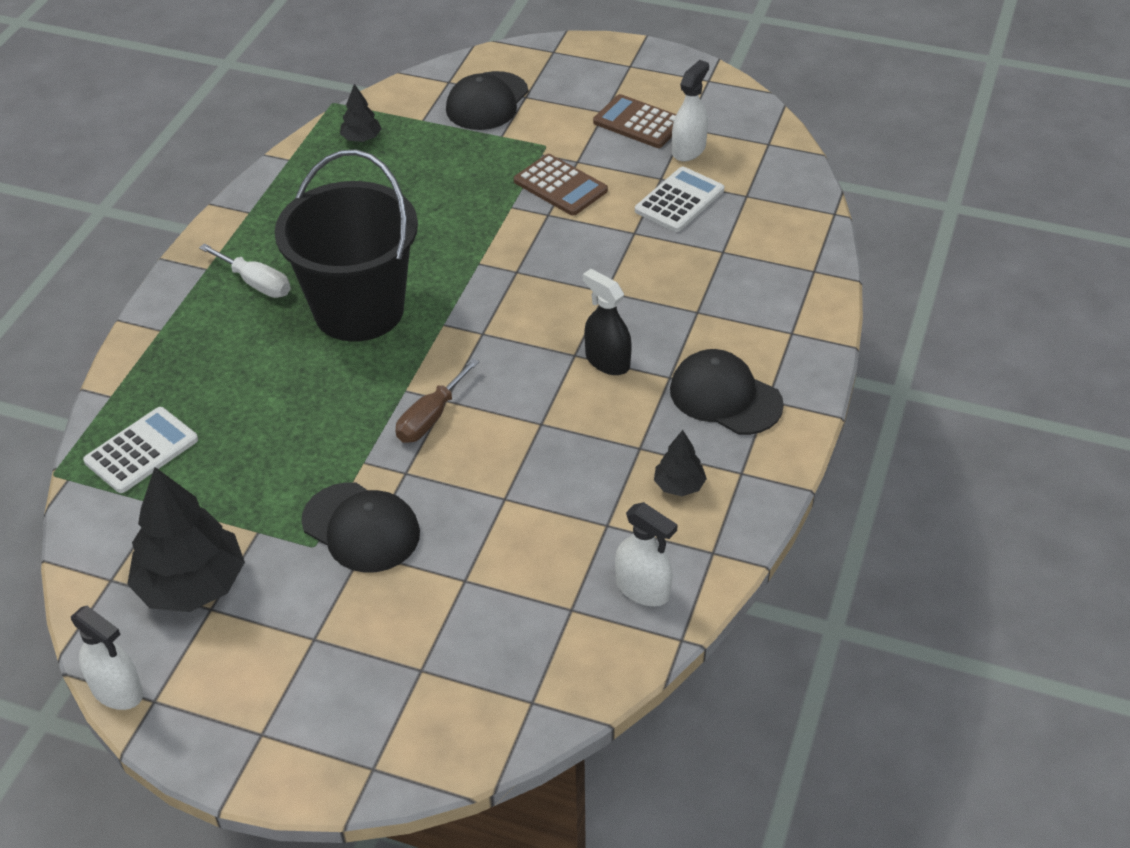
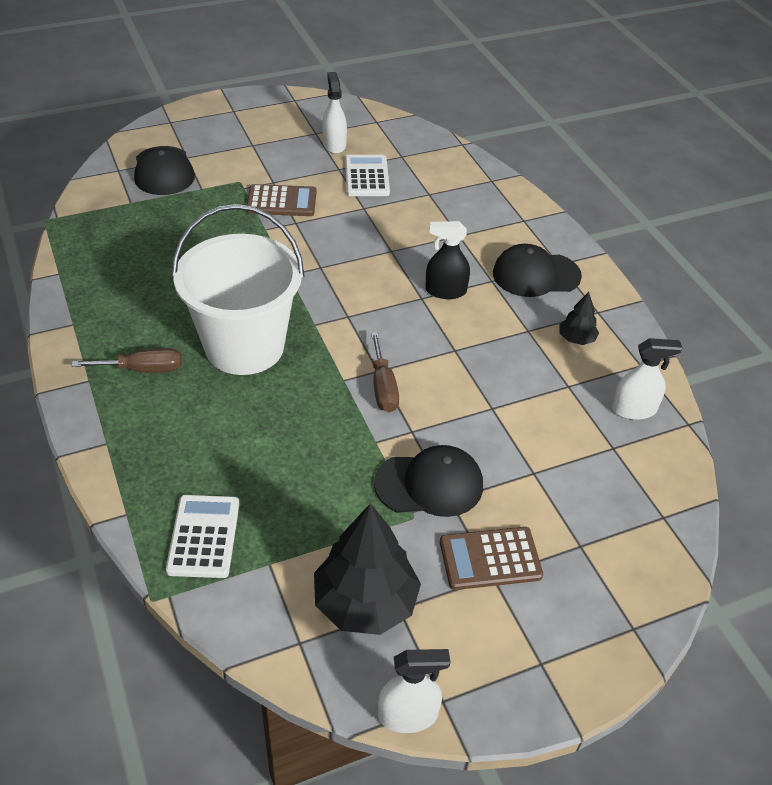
camera: 45 degrees left, 0 degrees up
(256, 283) = (143, 369): white screwdriver -> brown screwdriver
(359, 310) = (244, 346): black bucket -> white bucket
(361, 139) = (99, 234): black tree -> none
(638, 122) = (283, 142): brown calculator -> brown calculator (490, 559)

